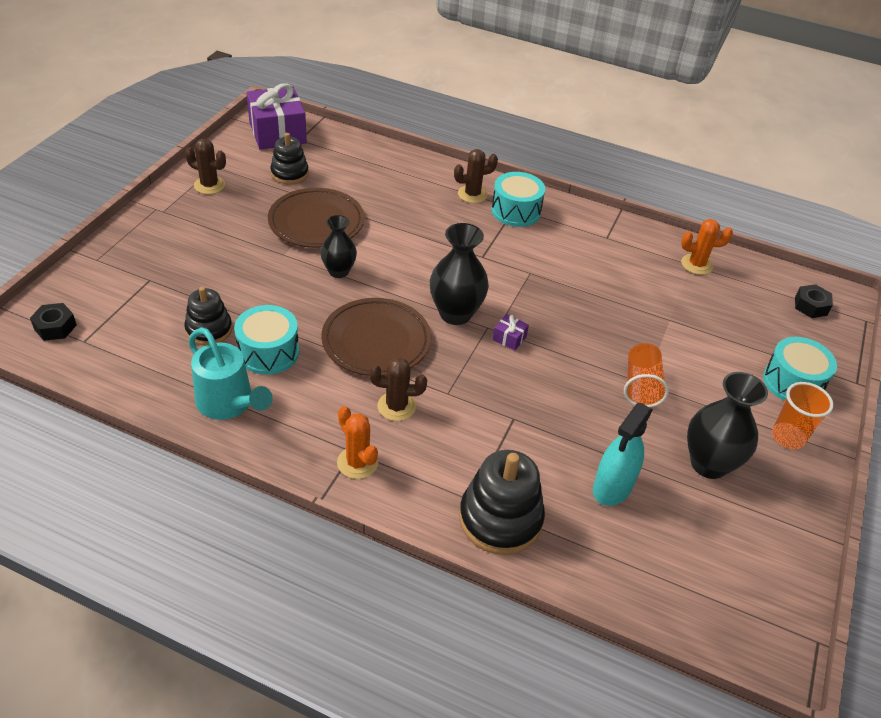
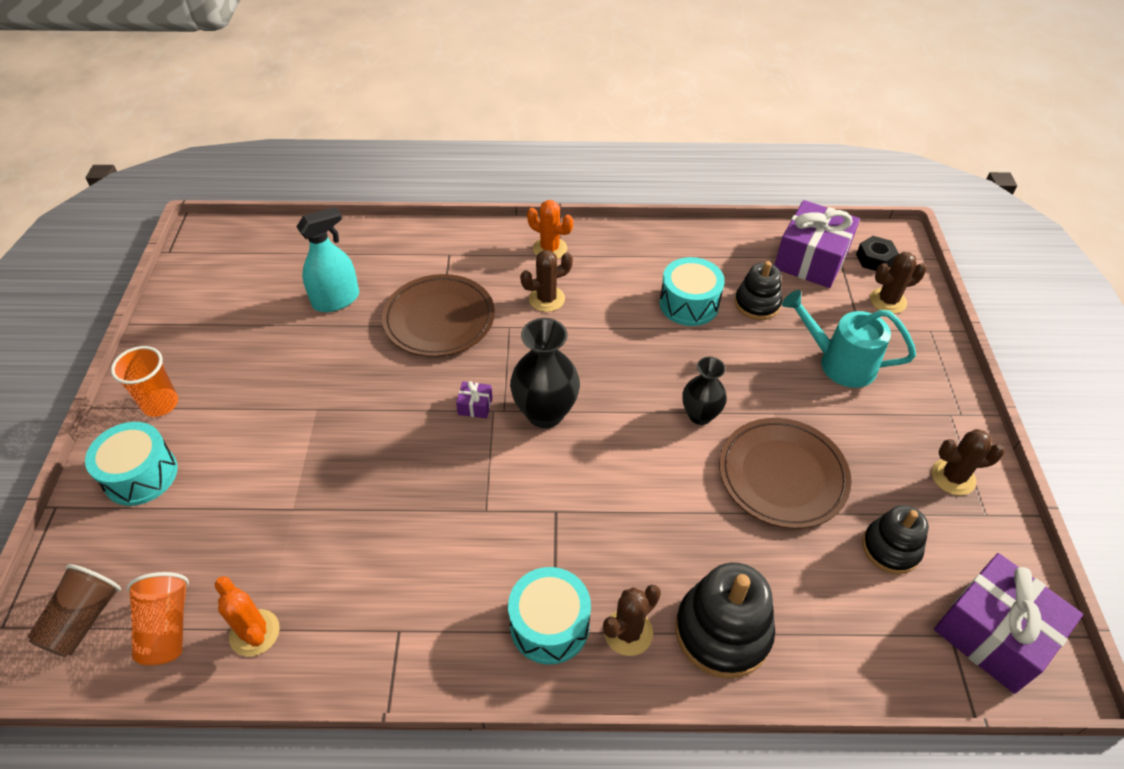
camera: 160 degrees right, 5 degrees up
(97, 291) = (888, 301): none -> brown cactus
(112, 349) = (811, 259): none -> purple gift
(229, 404) = (679, 253): turquoise watering can -> turquoise watering can (838, 362)
(376, 341) = (604, 351): brown plate -> brown plate (439, 319)
(500, 519) = (422, 249): black stacking toy -> black stacking toy (722, 631)
(612, 487) = (336, 300): turquoise spray bottle -> turquoise spray bottle turned 45 degrees clockwise
(641, 386) = (320, 403): orange cup -> orange cup (167, 628)
(696, 264) = (254, 633): orange cactus -> orange cactus turned 75 degrees clockwise
(708, 464) = (247, 349): black vase -> none
(810, 306) = (84, 620): black nut -> brown cup

